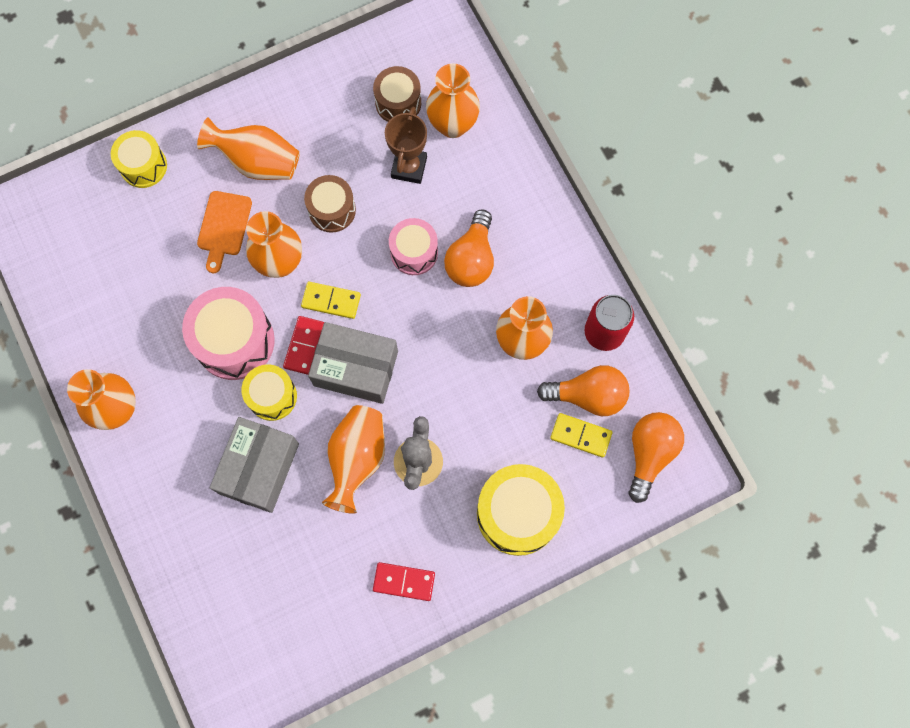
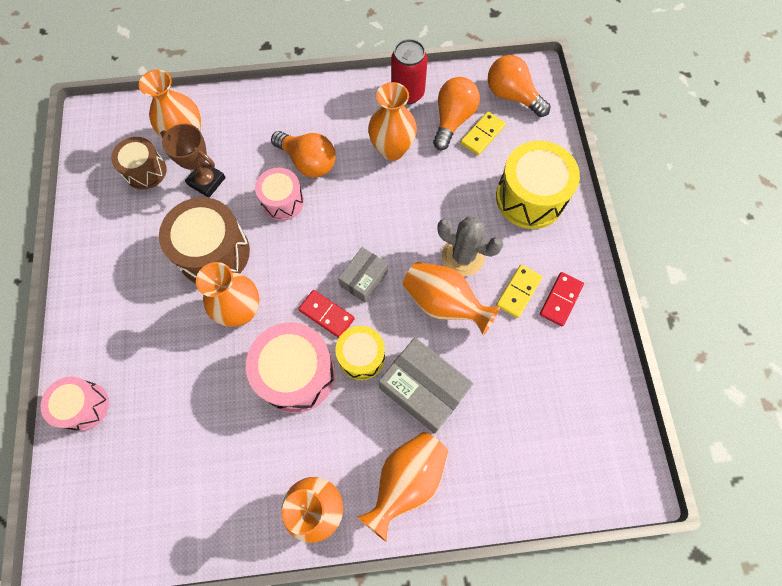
camera: 70 degrees left, 5 degrees down
(143, 166) = (84, 406): yellow drum -> pink drum
(223, 227) = (183, 350): orange cutting board -> none
(257, 162) = (136, 301): orange vase -> orange vase (406, 481)
(331, 301) = (295, 279): yellow domino -> yellow domino (518, 292)
(332, 210) = (214, 253): brown drum -> brown drum, size x1.63
(356, 368) = (364, 279): grey box -> grey box, size x0.60

